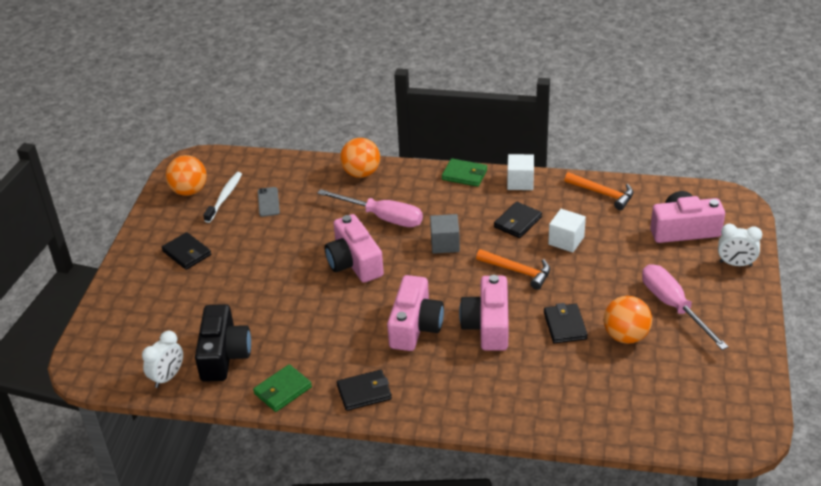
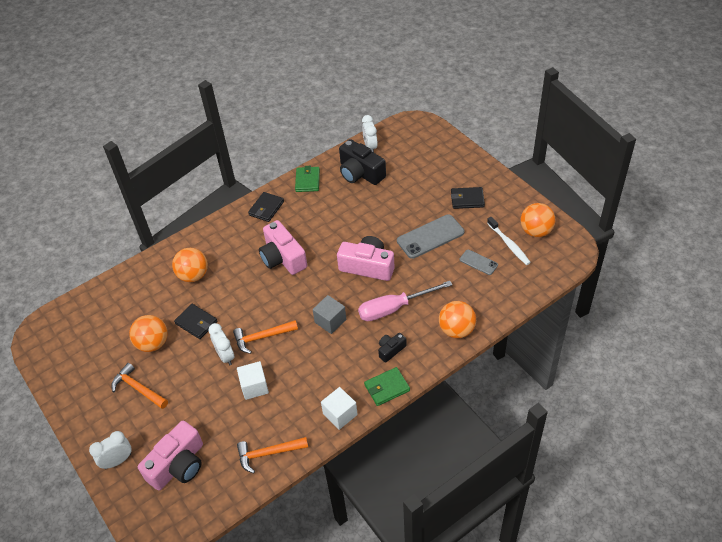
camera: 135 degrees right, 10 degrees up
(268, 247) = (430, 237): none -> grey phone
(427, 193) = (391, 350): none -> black camera
(488, 325) = (242, 289): pink camera -> none
(517, 222) = (303, 376): black wallet -> none
(521, 375) = (193, 275): none -> orange ball
(566, 279) = (225, 356): none -> white clock
(673, 306) = (138, 388): pink screwdriver -> orange hammer

